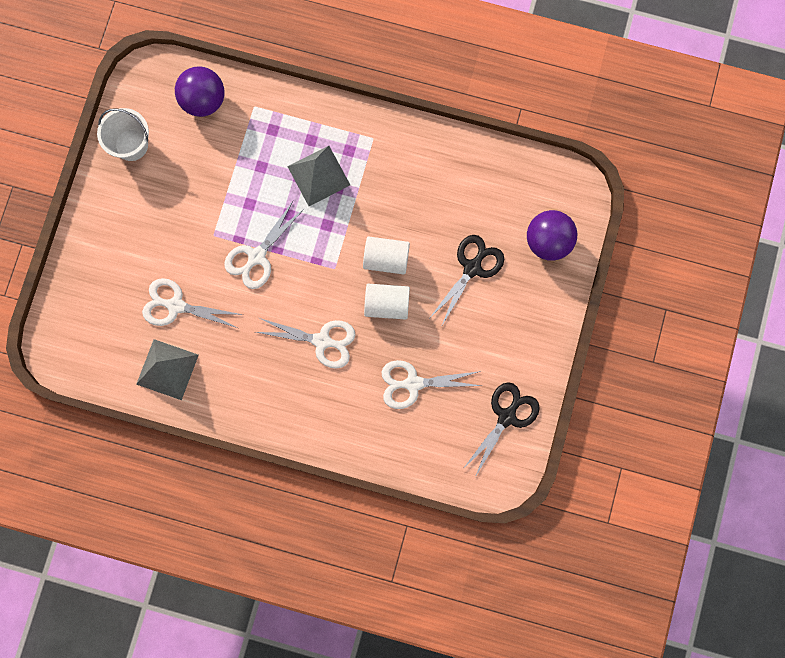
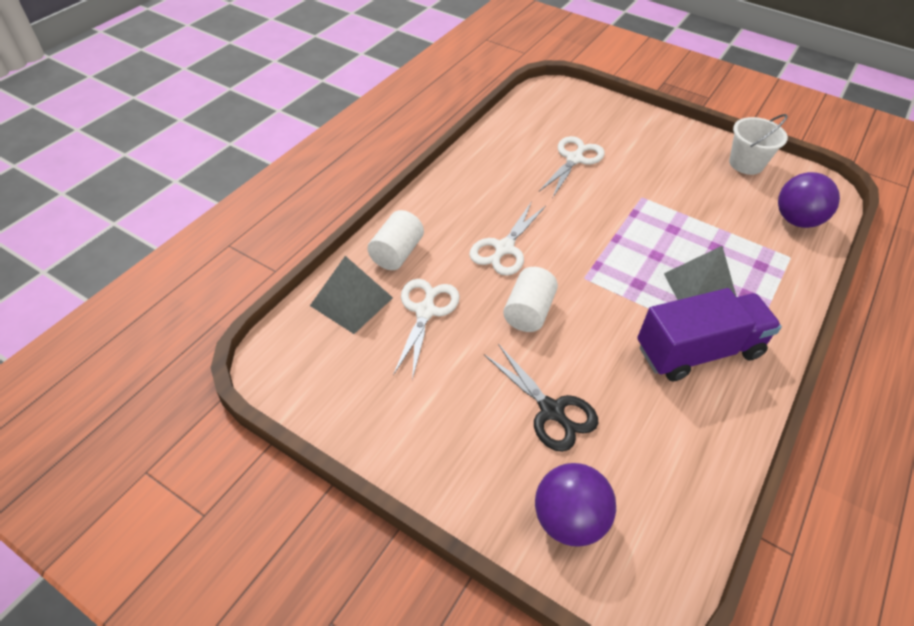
camera: 105 degrees right, 30 degrees down
(167, 369) = (514, 143): grey pyramid -> grey pyramid (351, 301)
(257, 256) = (612, 221): white scissors -> none
(383, 173) = (698, 351): none -> purple truck
(386, 259) = (585, 325): white cylinder -> white cylinder (396, 253)
(506, 417) = (342, 391): black scissors -> none

